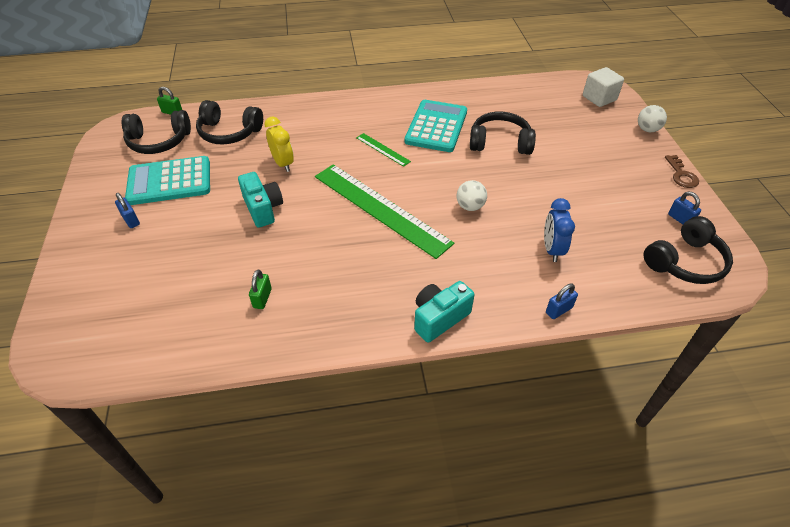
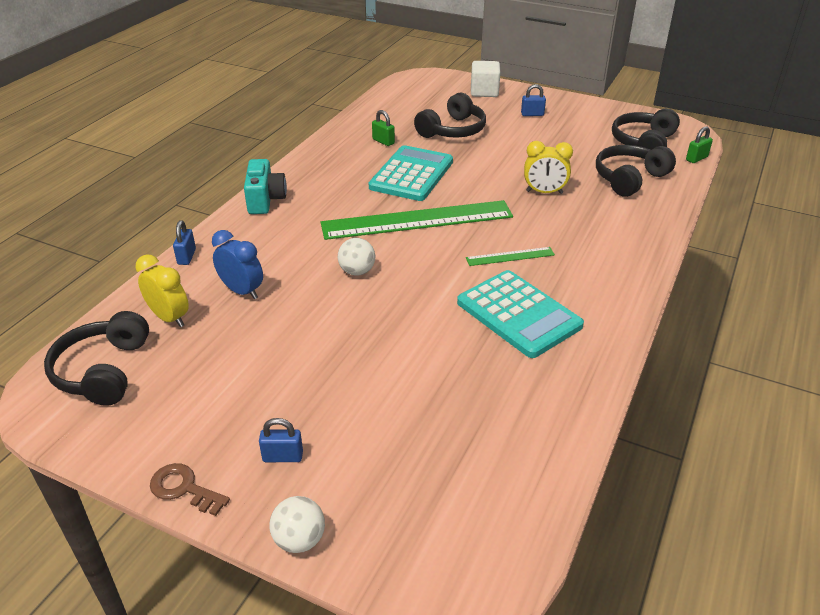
camera: 125 degrees right, 10 degrees down
(169, 181) = (570, 136): turquoise calculator -> turquoise calculator (411, 174)
(263, 209) = (485, 166): turquoise camera -> none
(500, 143) = (434, 350): black headphones -> black headphones (452, 130)
(599, 98) = (434, 544): white cube -> white cube (484, 92)
(616, 267) = (169, 318): none -> yellow clock
(680, 219) = (141, 417): blue padlock -> blue padlock (283, 457)

